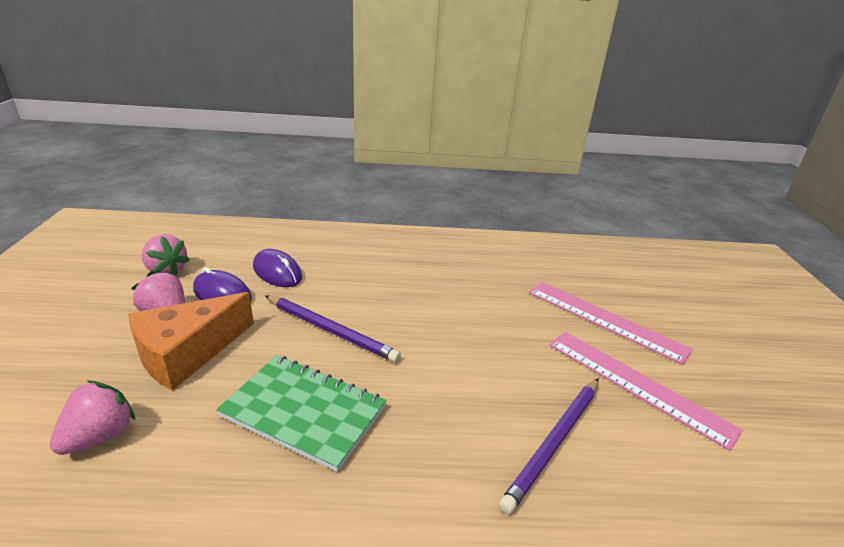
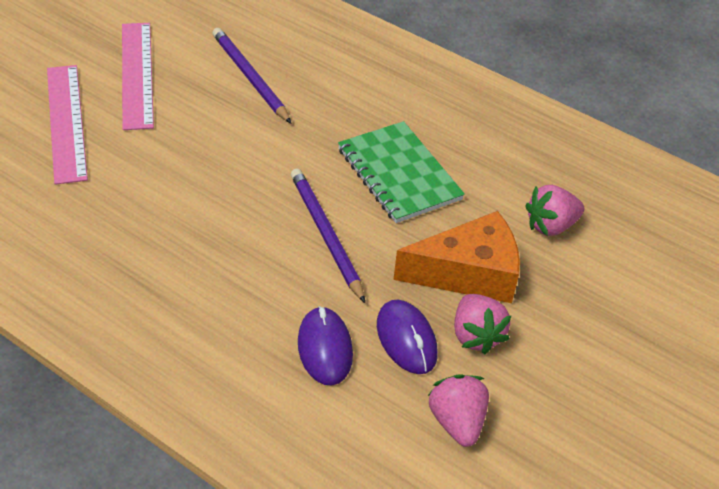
camera: 145 degrees left, 15 degrees up
(554, 443) = (250, 77): purple pencil -> purple pencil turned 105 degrees counterclockwise

